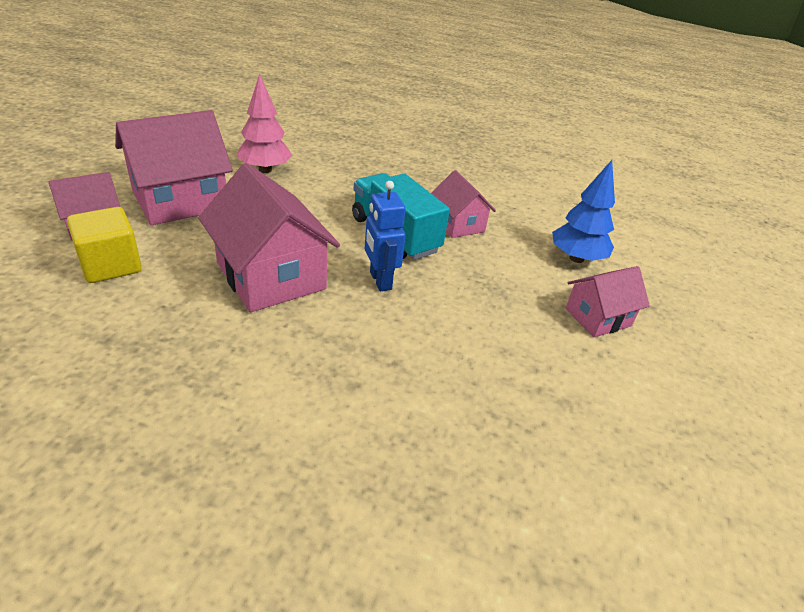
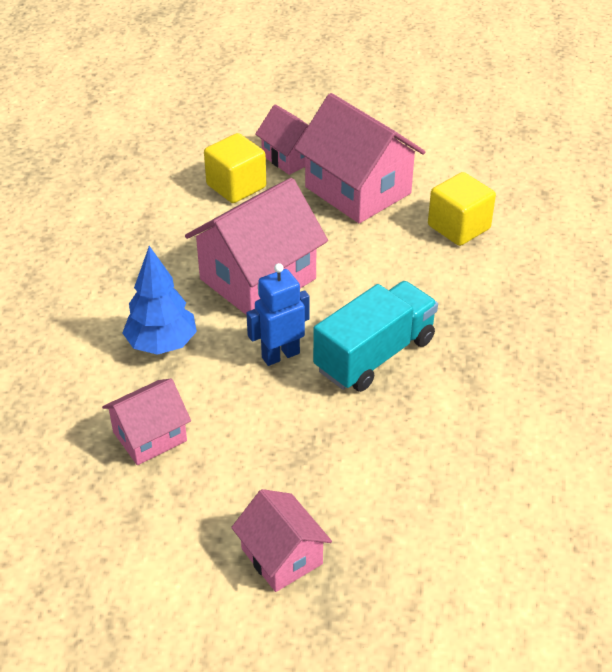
camera: 85 degrees right, 5 degrees up
(265, 170) = (458, 227): pink tree -> yellow cube
(458, 224) = (430, 410): pink house -> pink house (150, 436)
(576, 258) = (407, 540): blue tree -> blue tree (162, 344)

